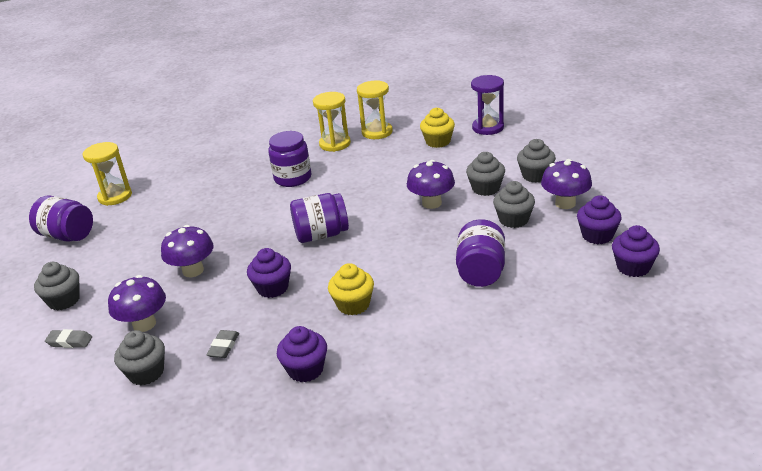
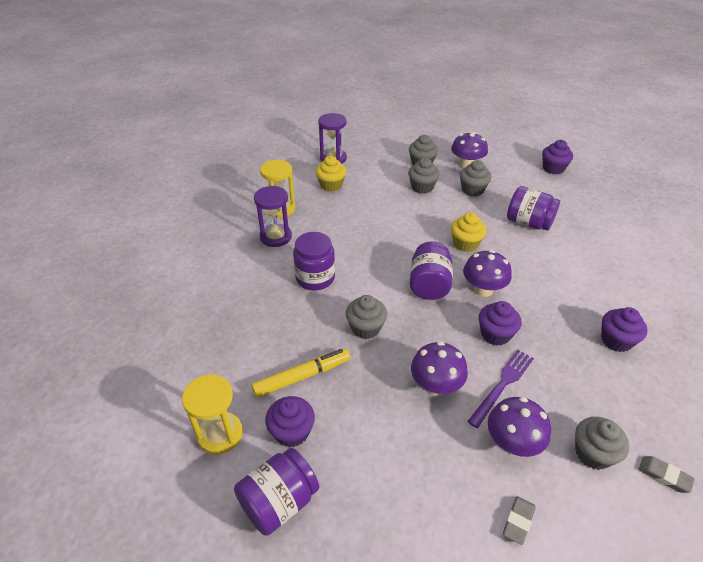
camera: 70 degrees left, 10 degrees up
(64, 300) = (431, 520): grey cupcake -> grey cupcake (366, 328)
(178, 209) = (302, 377): none -> yellow marker
(208, 305) = (502, 385): none -> purple fork
(224, 347) = (570, 386): grey eraser -> grey eraser (664, 476)
(335, 144) = (276, 237): yellow hourglass -> purple hourglass
(353, 305) = (541, 293): yellow cupcake -> yellow cupcake (465, 244)
(431, 203) = (423, 216): purple mushroom -> purple mushroom (483, 289)
(597, 235) = (512, 167): purple cupcake -> purple cupcake (292, 432)

